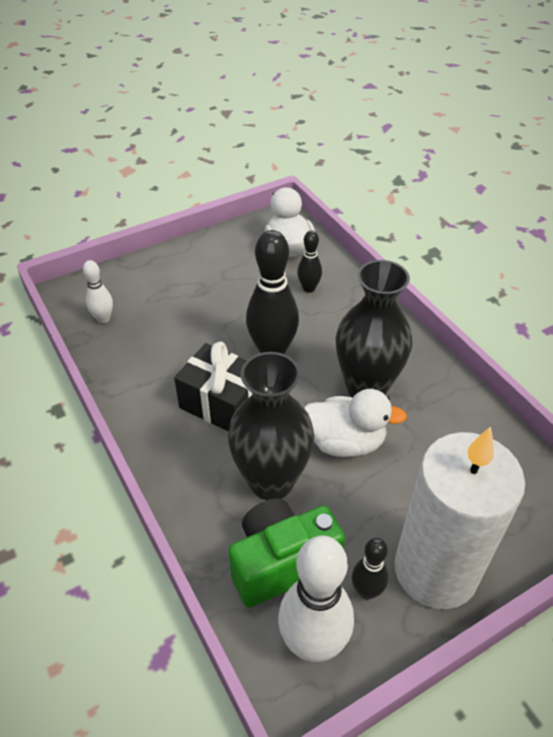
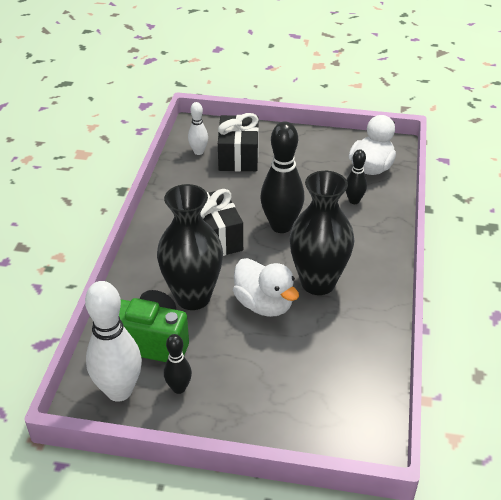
camera: 40 degrees right, 5 degrees down
(152, 302) = (238, 156): none -> black gift
(435, 570) = (233, 407): white candle -> none

